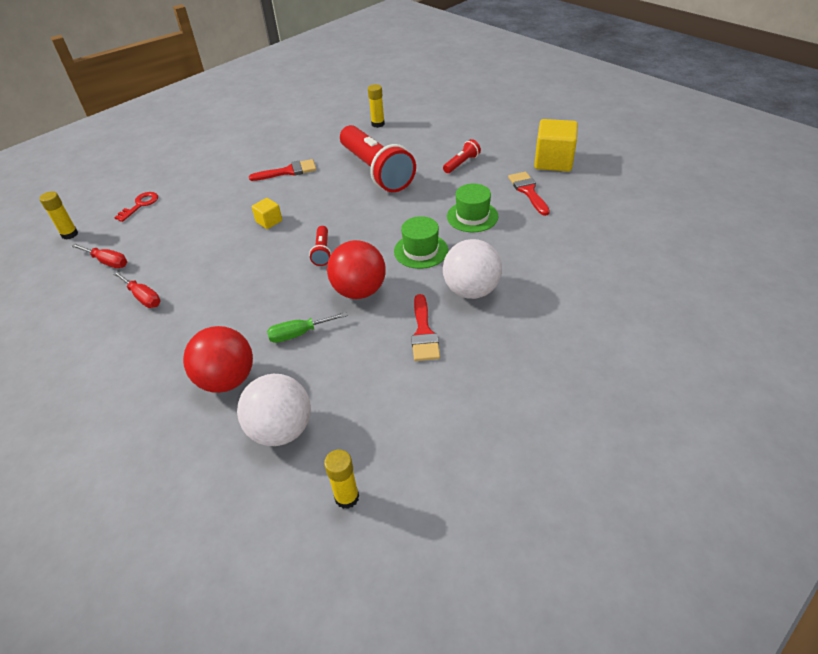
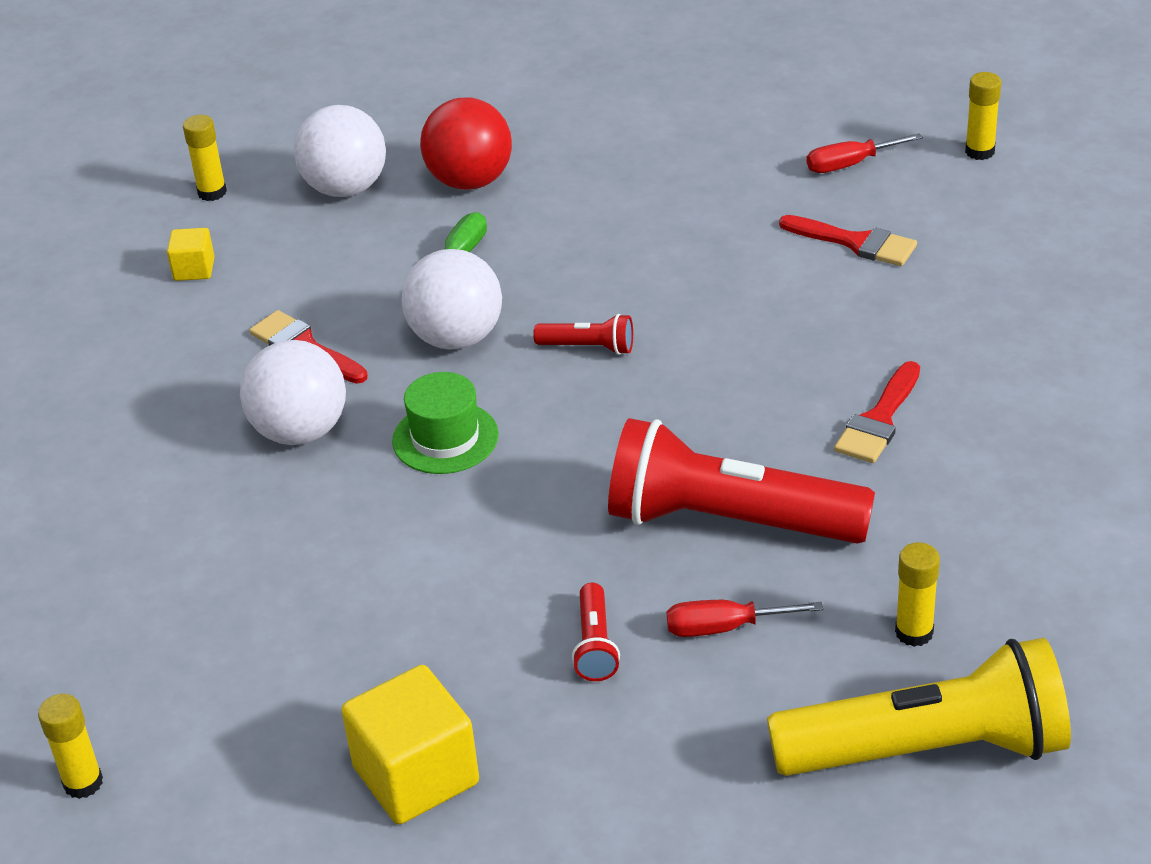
camera: 135 degrees right, 5 degrees down
(140, 205) = (983, 232): red key -> none
(143, 297) = (719, 170): red screwdriver -> red screwdriver (724, 627)
(269, 221) = (745, 333): yellow cube -> yellow cube (194, 269)
(322, 252) = (588, 347): red flashlight -> red flashlight turned 150 degrees clockwise
(359, 291) = (456, 338): red ball -> white ball
(416, 105) = (928, 750): none -> yellow flashlight
(472, 216) = (435, 544): green hat -> none
(528, 191) = (391, 661): red brush -> red brush (855, 242)
(668, 212) = (83, 783): none -> yellow glue stick

